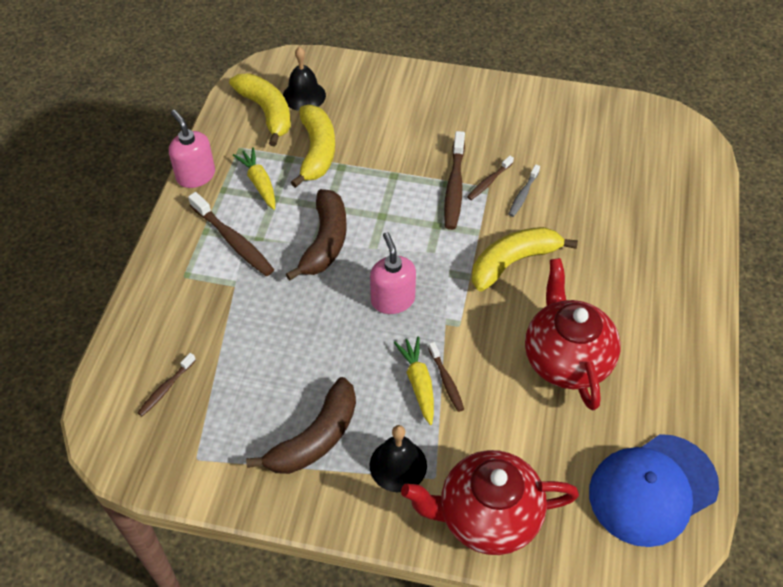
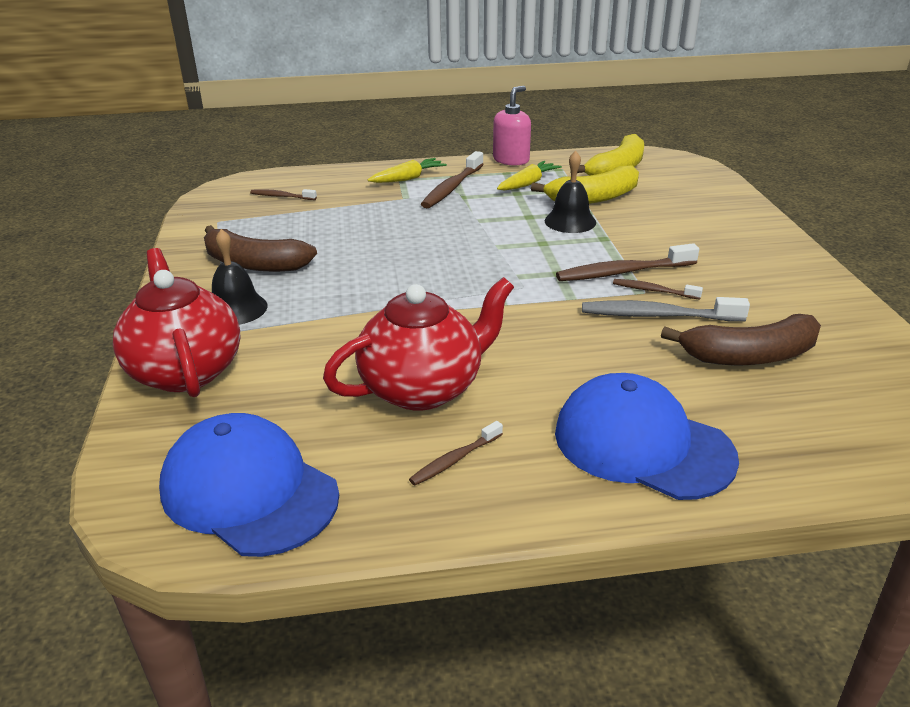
camera: 70 degrees right, 20 degrees down
(304, 96) = (658, 179): black bell -> black bell (570, 221)
(325, 242) = (484, 223): brown banana -> brown banana (749, 356)
(392, 300) = (437, 268): pink soap dispenser -> none
(418, 383) = (340, 301): yellow carrot -> yellow carrot (408, 178)
(446, 381) = (350, 316): brown toothbrush -> brown toothbrush (454, 460)
(513, 262) = (545, 327): yellow banana -> none
(523, 194) = (657, 315): grey toothbrush -> grey toothbrush, size x1.76
(661, 264) = (642, 444): none -> blue cap

